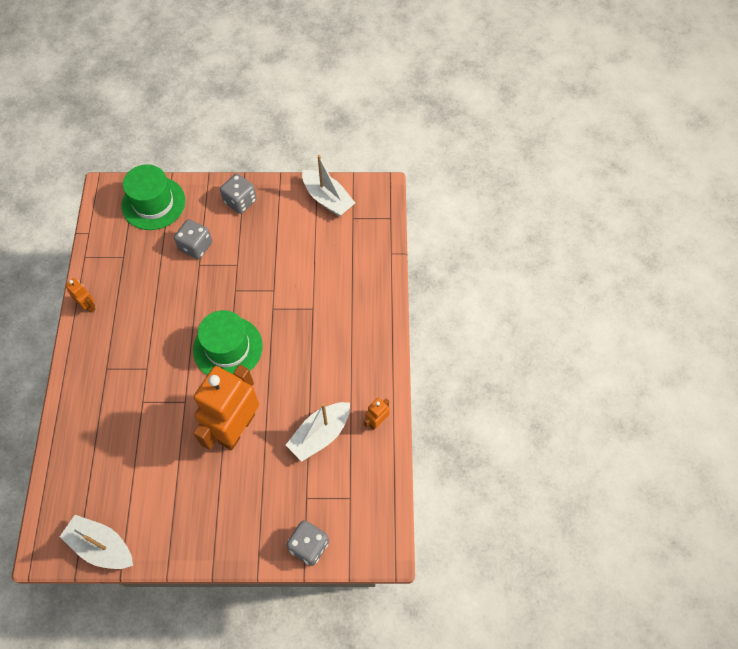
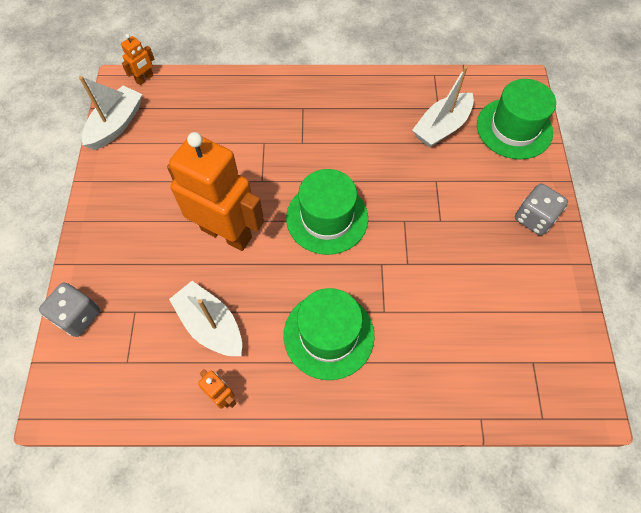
camera: 90 degrees right, 0 degrees up
(88, 305) = (375, 84): orange robot -> orange robot (145, 79)
(196, 246) = (460, 175): grey dice -> none
(327, 199) = (559, 326): white boat -> white boat (441, 127)
(330, 347) = (328, 335): none -> green hat

